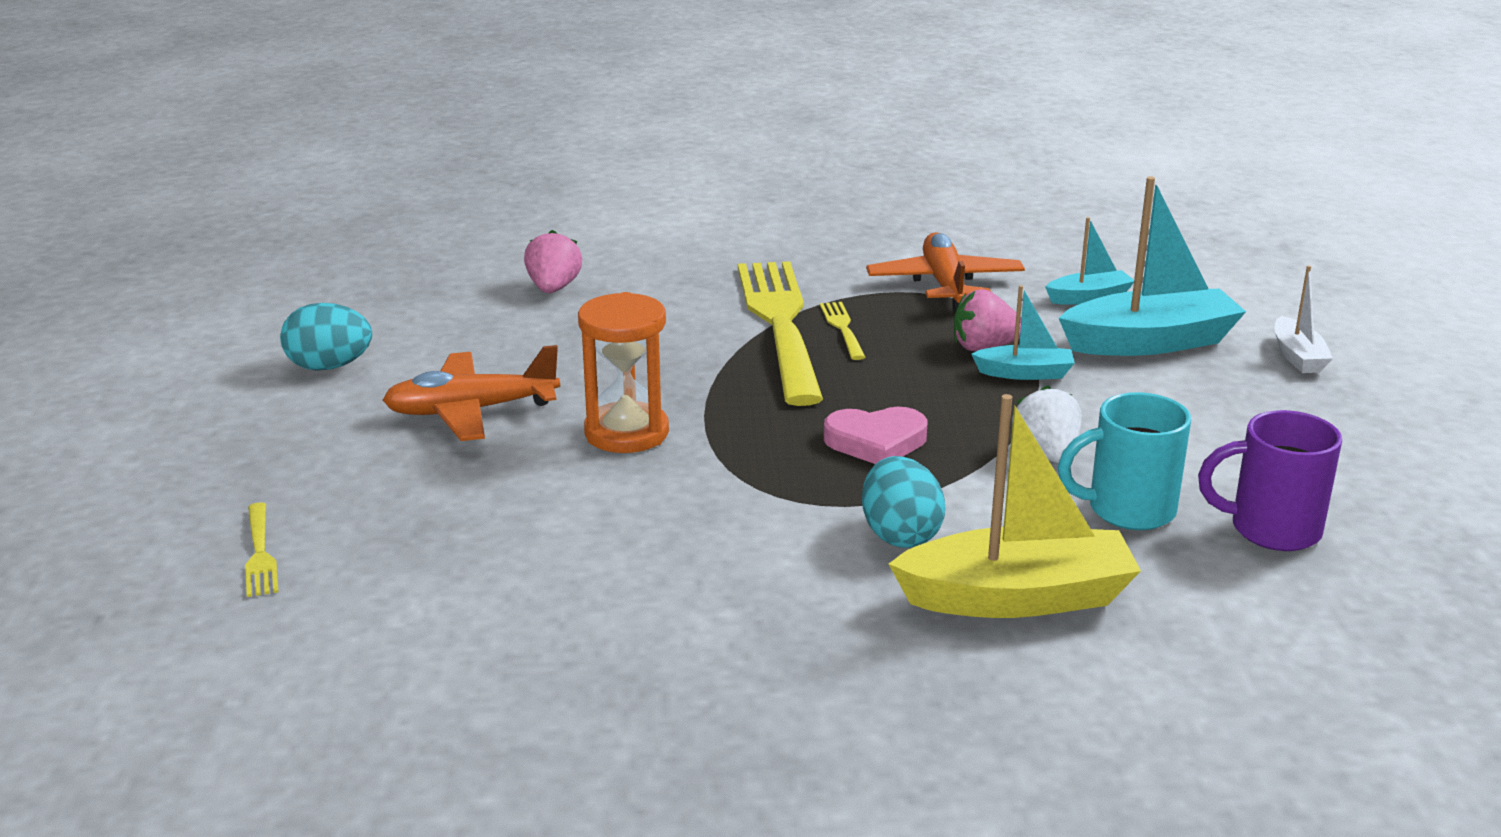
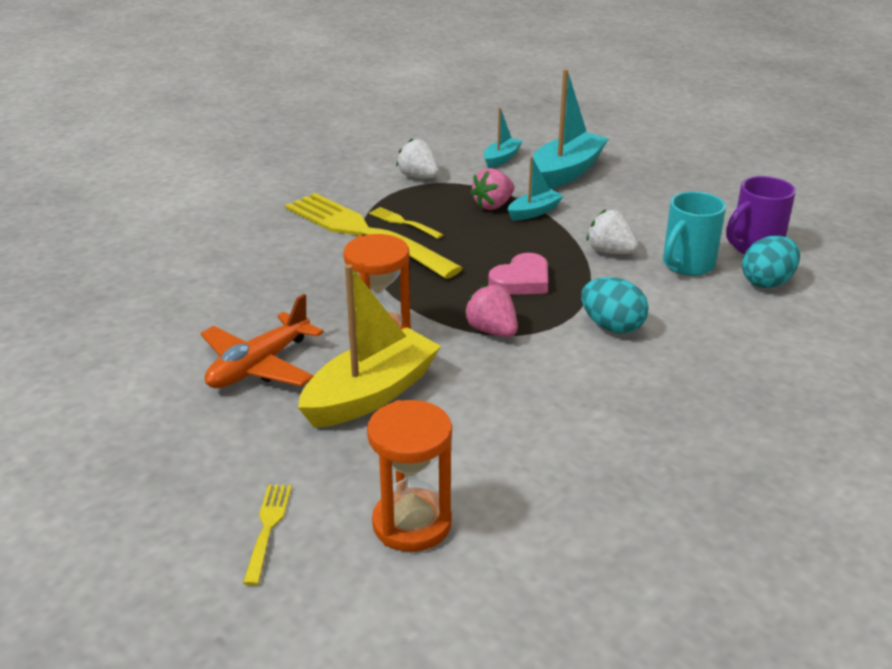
camera: 40 degrees left, 5 degrees up
(260, 553) = (267, 529): yellow fork -> yellow fork turned 120 degrees counterclockwise
(329, 367) = (104, 380): turquoise egg -> turquoise egg (767, 282)
(377, 614) = (412, 524): none -> orange hourglass
(553, 288) = (184, 263): pink strawberry -> pink strawberry (492, 331)
(944, 285) = (418, 177): orange plane -> white strawberry
(1017, 597) = (711, 333): yellow boat -> yellow boat (371, 394)
(1297, 356) = (637, 156): white boat -> none

